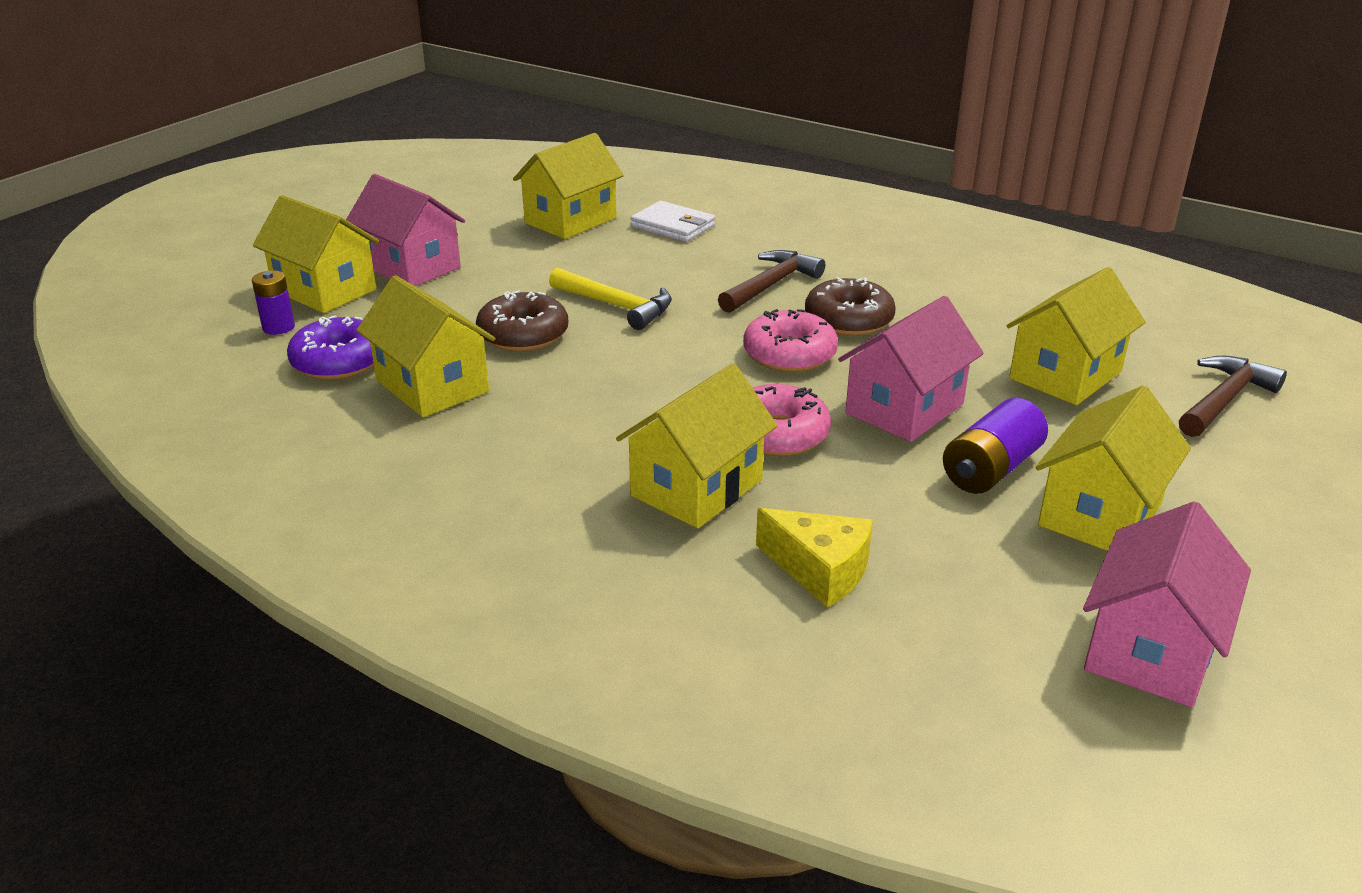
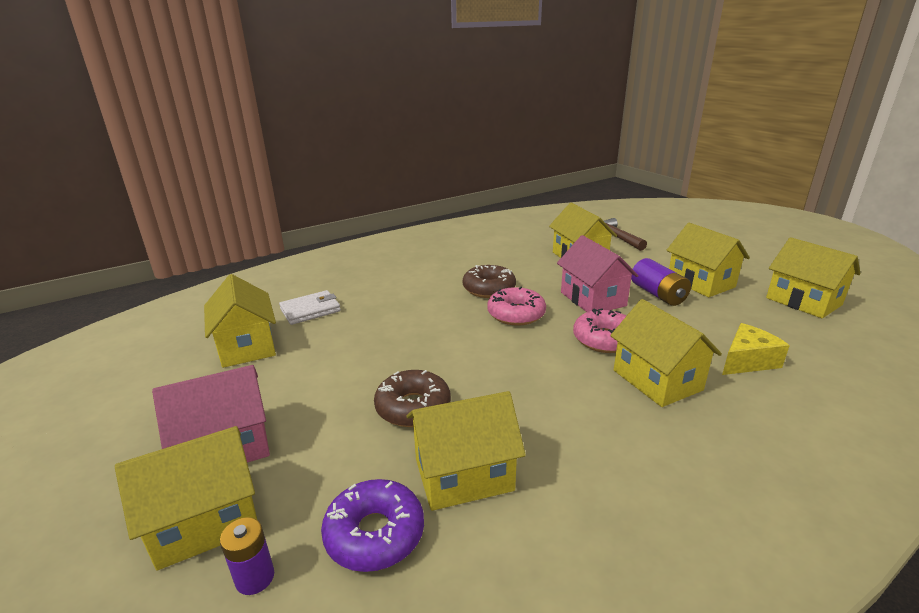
camera: 65 degrees left, 5 degrees down
(616, 306) = (404, 357): yellow hammer -> none
(770, 285) = (427, 299): brown hammer -> none
(1150, 649) = (803, 301): pink house -> yellow house

